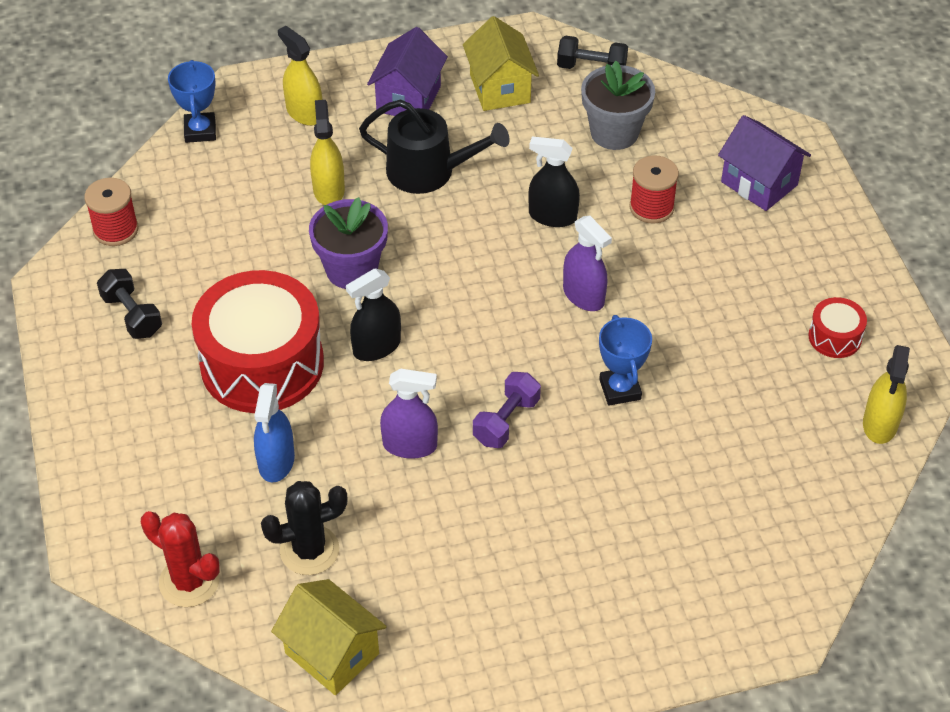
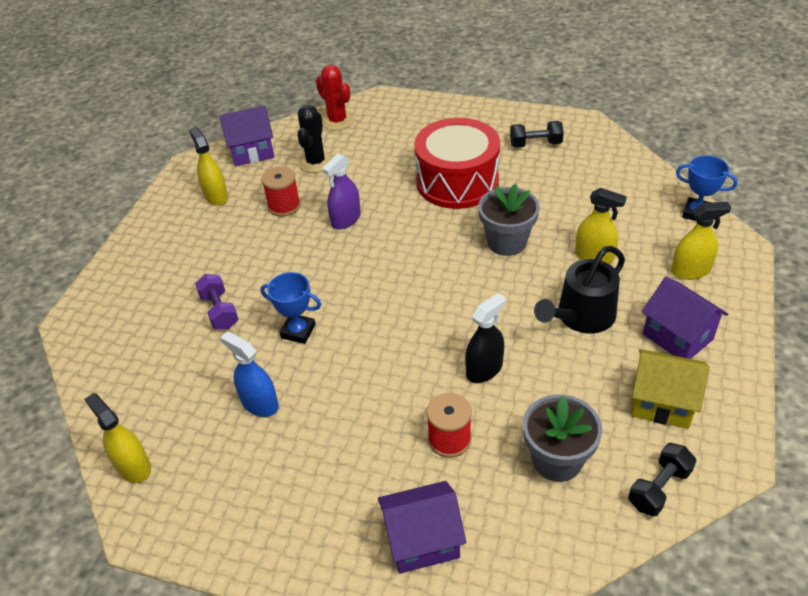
camera: 125 degrees right, 5 degrees down
(116, 230) = (615, 154): red spool -> red spool (284, 206)
(189, 582) = (337, 121): red cactus -> red cactus turned 75 degrees clockwise
(276, 461) = (382, 167): blue spray bottle -> blue spray bottle (259, 403)
(332, 653) = (252, 152): yellow house -> purple house
(351, 270) = (507, 242): purple flower pot -> grey flower pot
(377, 347) = (431, 231): black spray bottle -> none
(459, 632) = (216, 196): none -> yellow spray bottle
(506, 421) = (324, 266): purple dumbbell -> purple dumbbell (219, 311)
(583, 295) = (392, 350): purple spray bottle -> none
(835, 337) = (225, 489): red drum -> none

